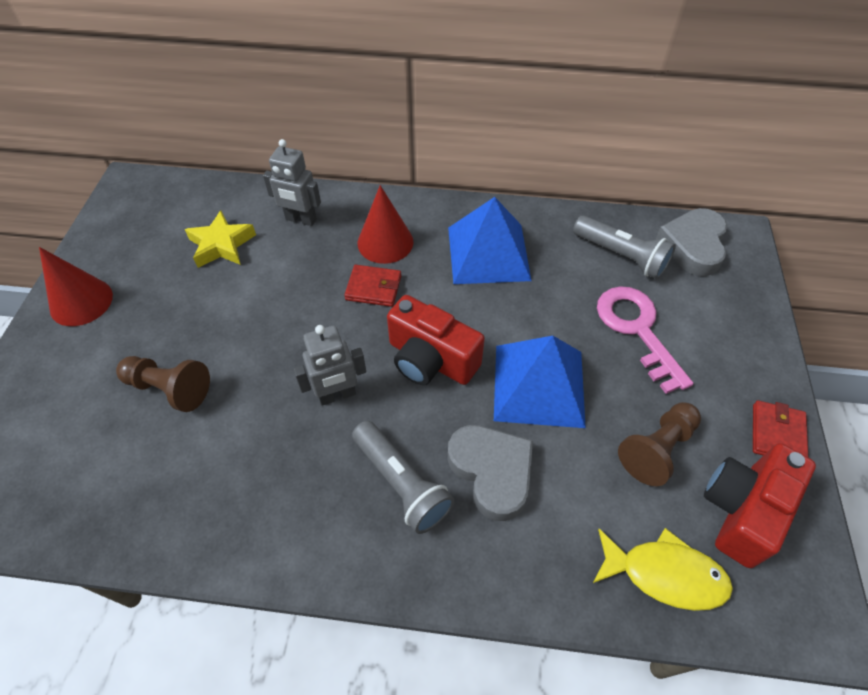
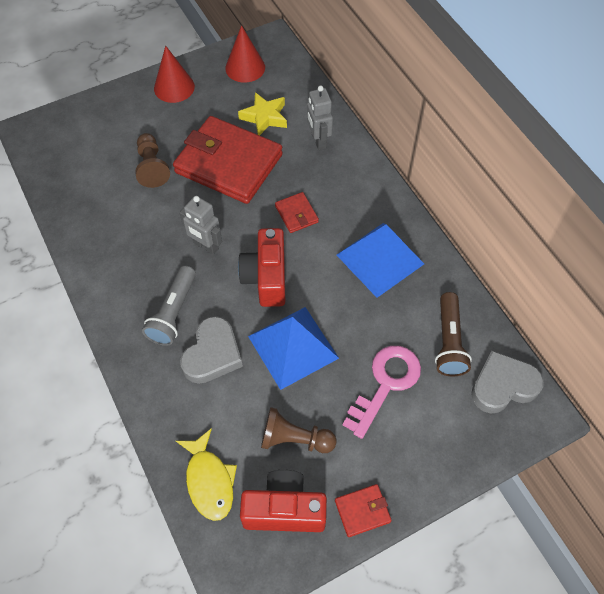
camera: 55 degrees right, 5 degrees up
(247, 310) = (228, 163): none -> red wallet
(385, 242) = (339, 196): red cone -> red cone (245, 67)
(621, 256) = (449, 341): grey flashlight -> brown flashlight

